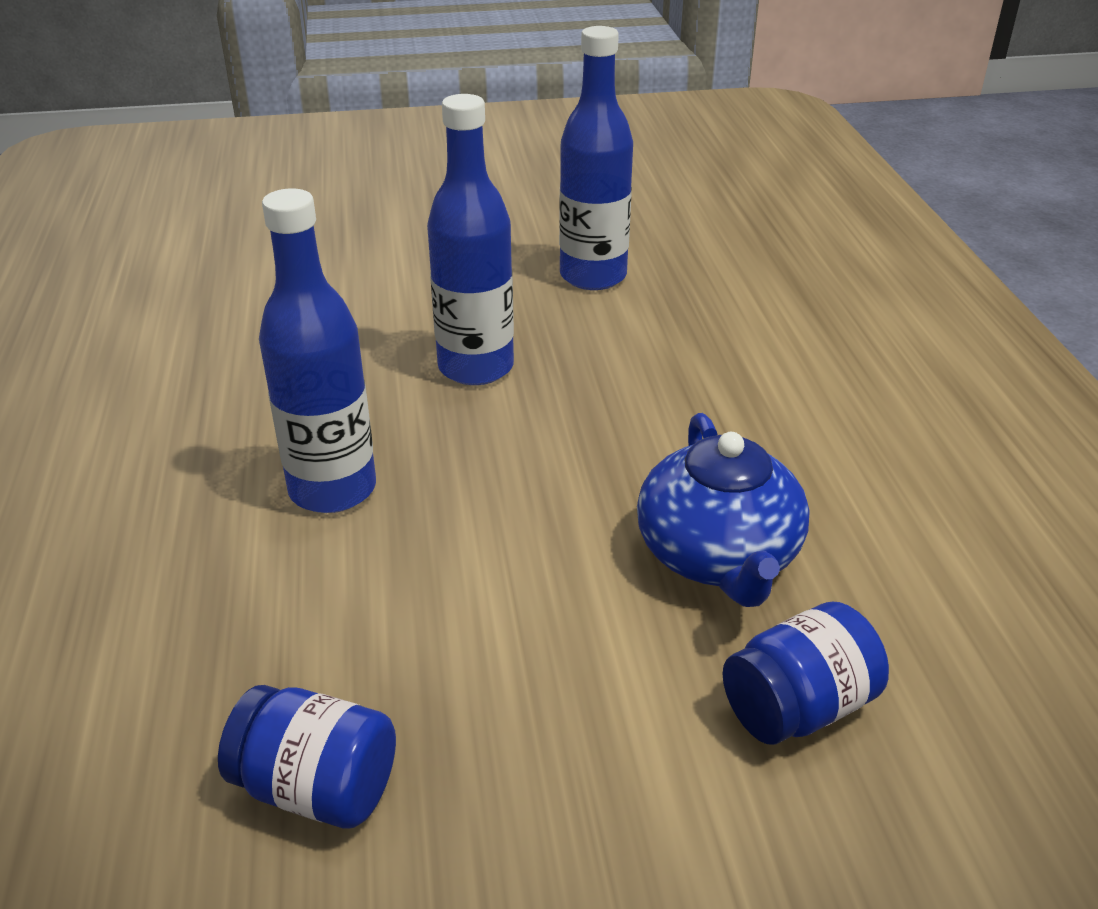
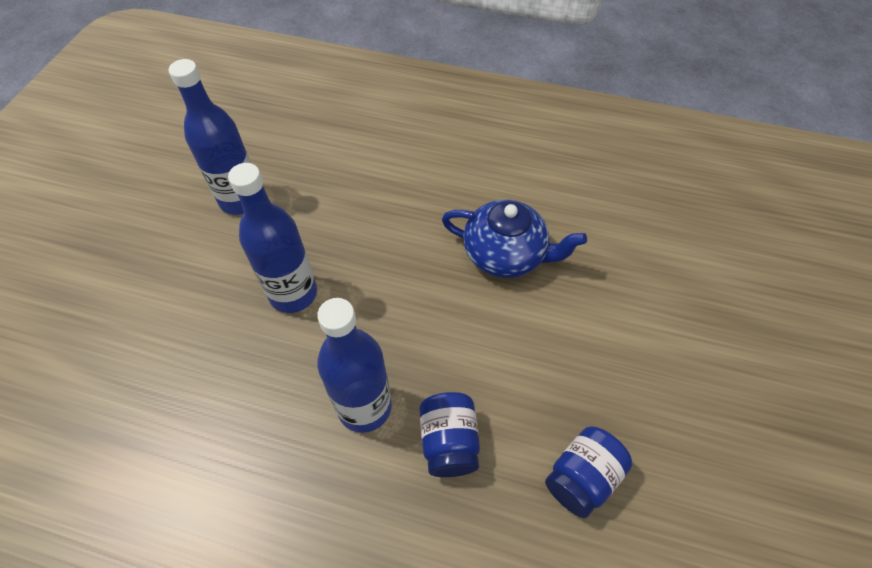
camera: 65 degrees left, 20 degrees up
(798, 707) = (603, 270): blue jar -> blue jar (449, 442)

